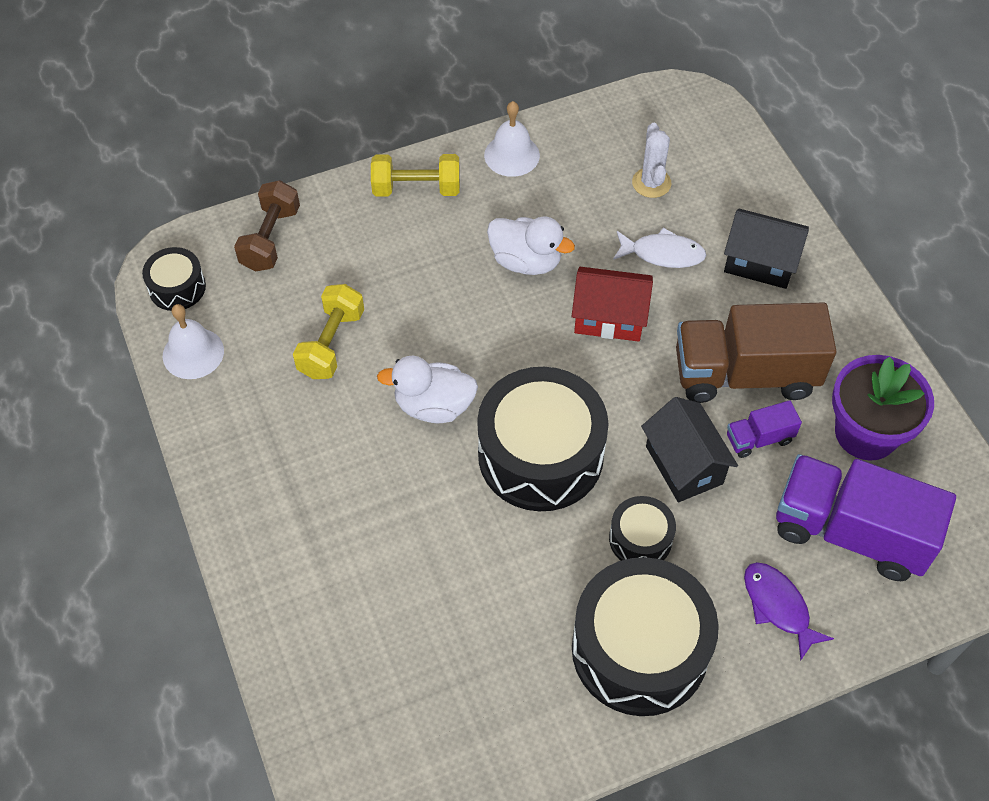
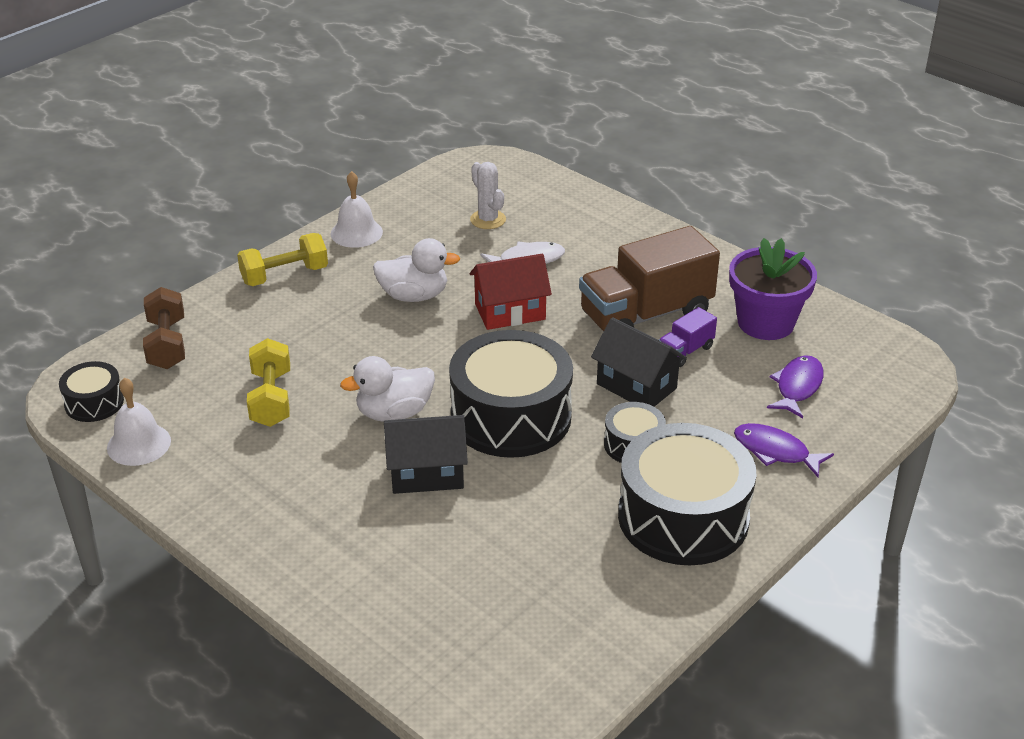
camera: 25 degrees left, 20 degrees down
(760, 263) = (610, 244): black house -> black house (426, 474)
(850, 532) = (797, 387): purple truck -> purple fish

